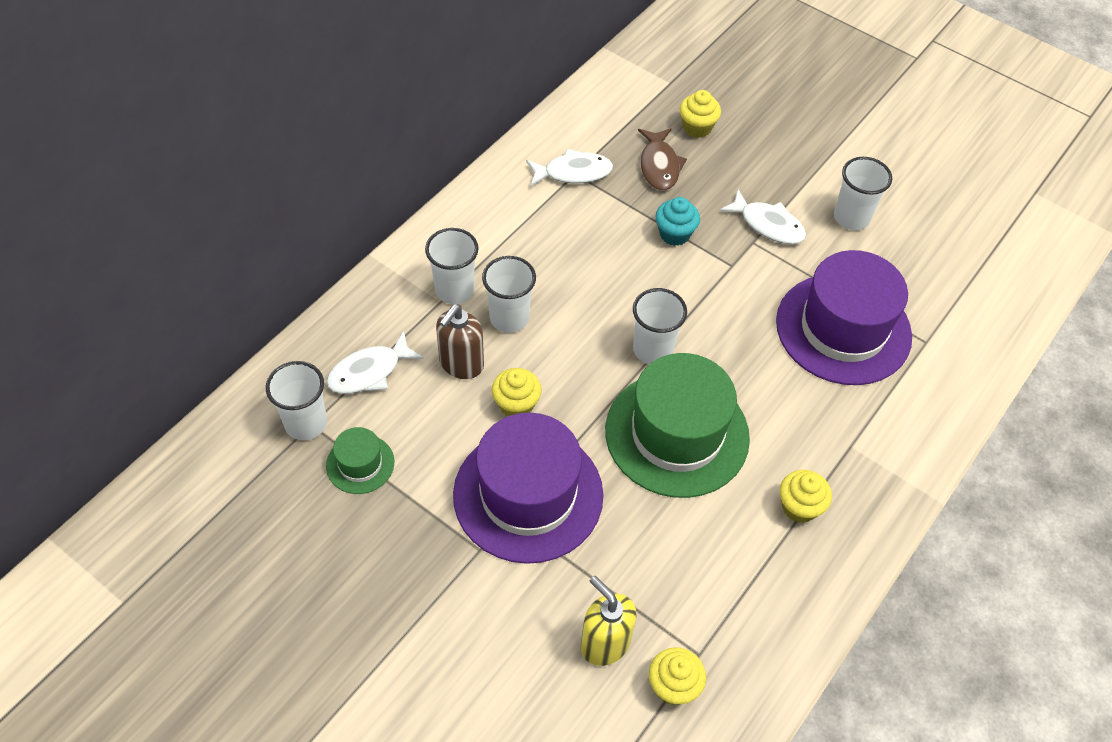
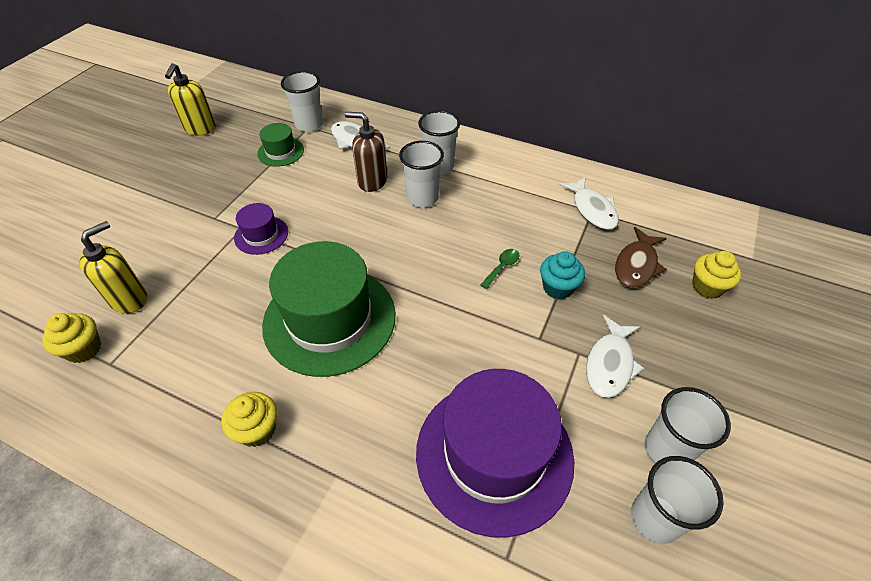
camera: 80 degrees right, 5 degrees down
(258, 573) = (200, 129): none -> yellow soap dispenser
(516, 404) = (341, 215): yellow cupcake -> none
(528, 494) = (261, 235): purple hat -> purple hat, size x0.46
(637, 270) = (502, 267): none -> green spoon
(652, 350) = (417, 290): white cup -> white cup (655, 518)
(659, 166) = (636, 265): brown fish -> brown fish turned 45 degrees counterclockwise

